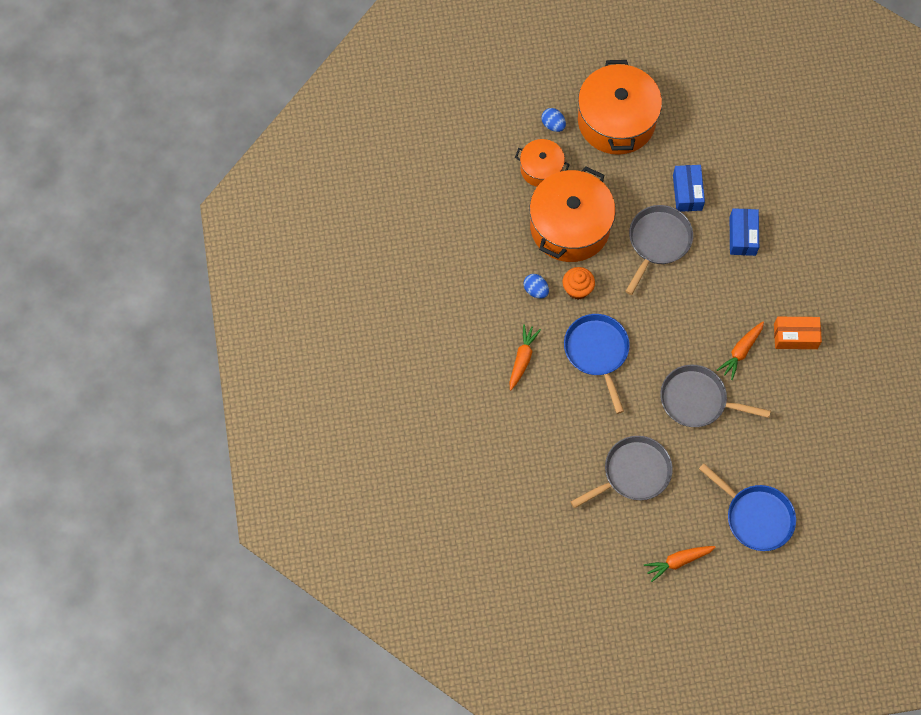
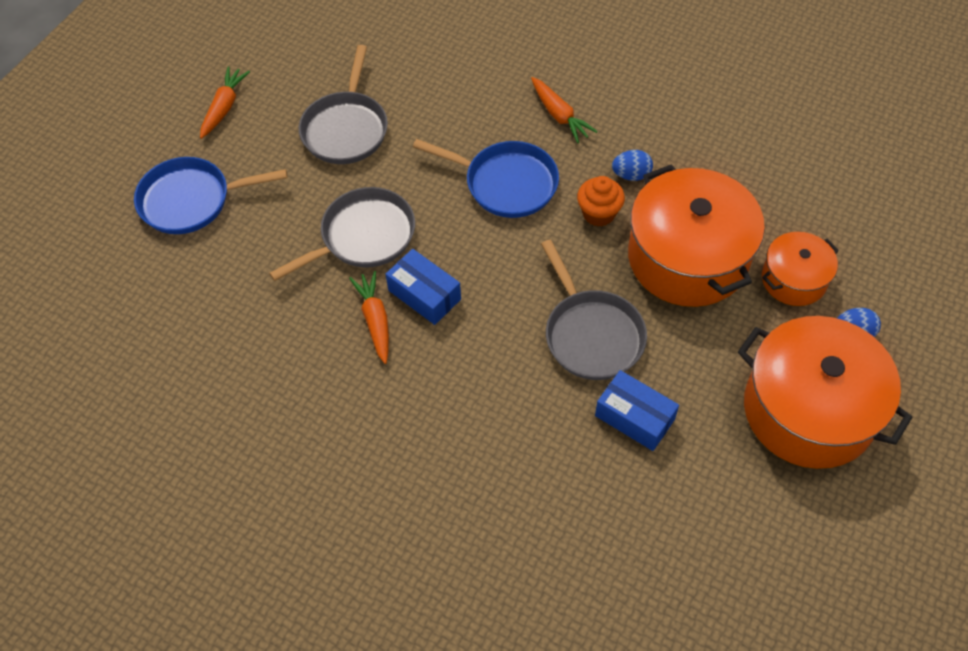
camera: 130 degrees right, 10 degrees down
(742, 236) = (519, 436): blue box -> blue box (424, 294)
(795, 336) = (337, 393): orange box -> none

